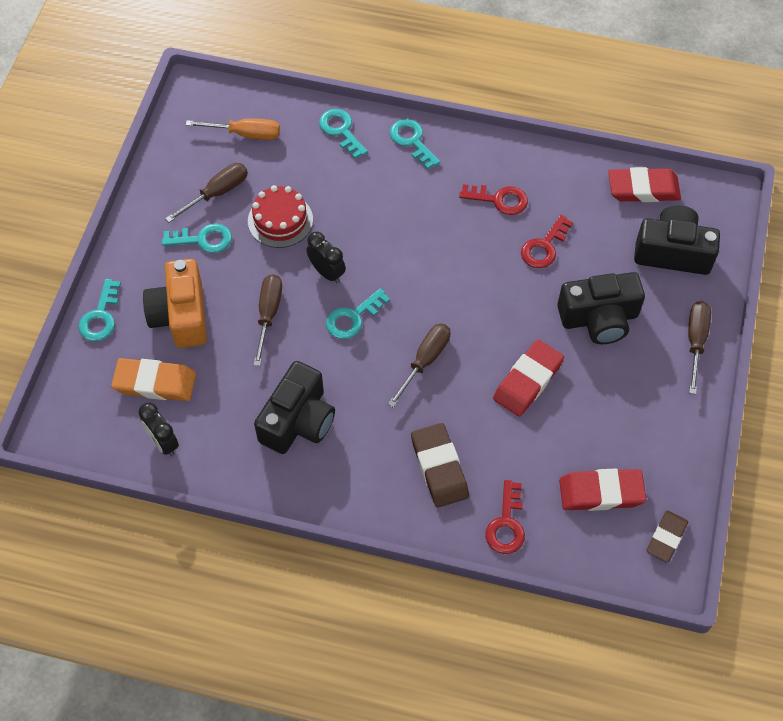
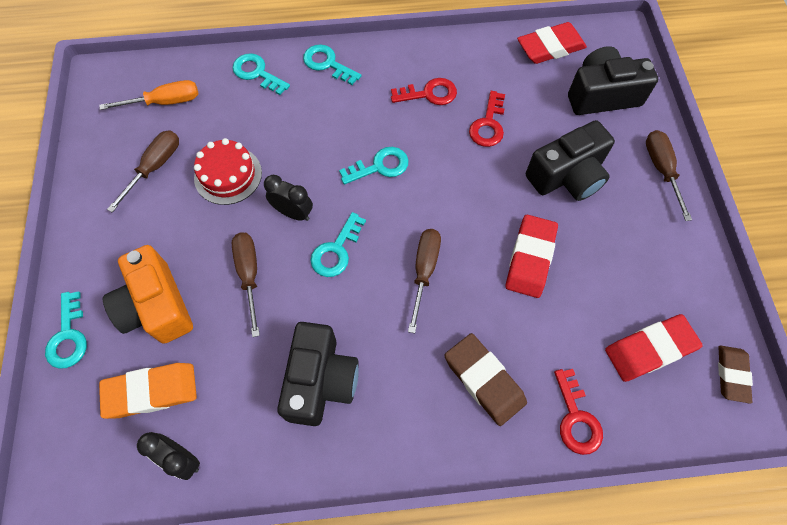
camera: 20 degrees left, 5 degrees up
(203, 239) = (155, 218): turquoise key -> turquoise key (380, 166)

